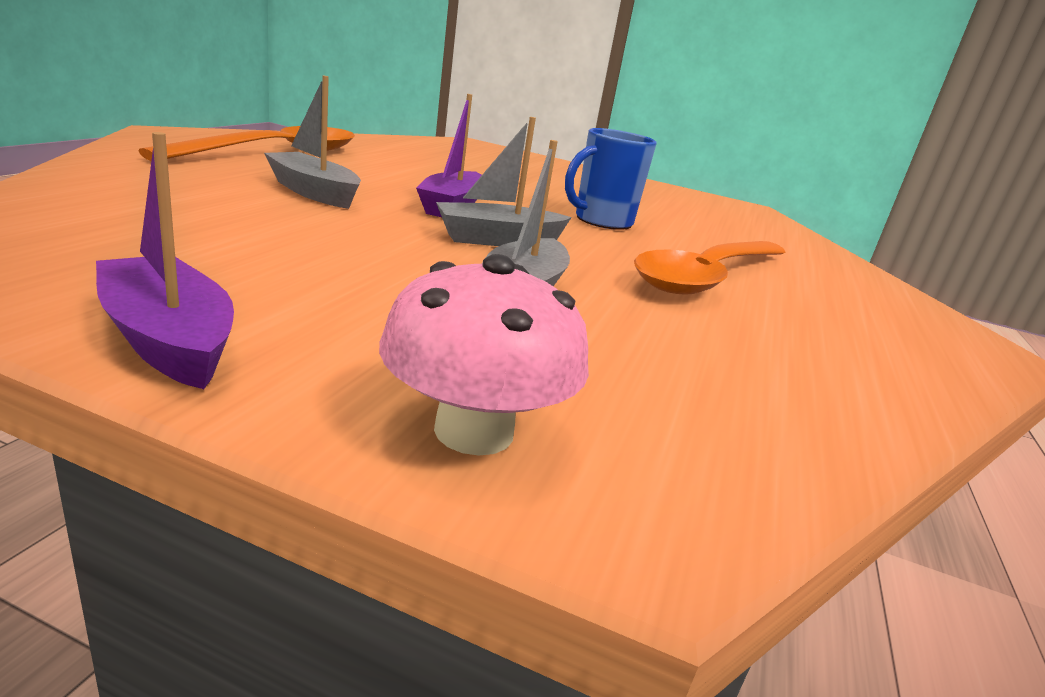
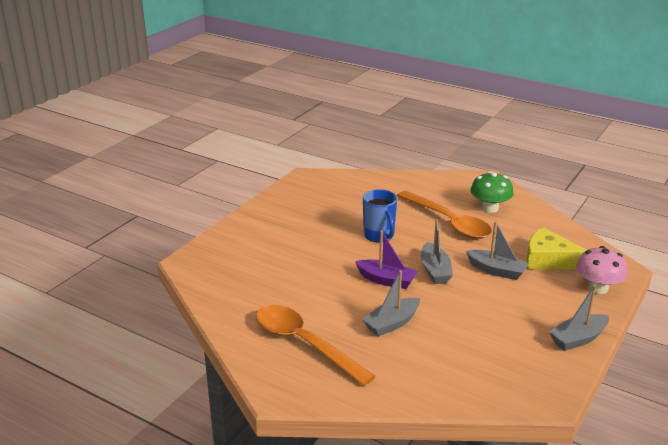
camera: 75 degrees left, 5 degrees up
(169, 340) = (578, 339): purple boat -> grey boat
(617, 367) = (548, 260): none -> yellow cheese
(831, 329) = (490, 208): none -> green mushroom

